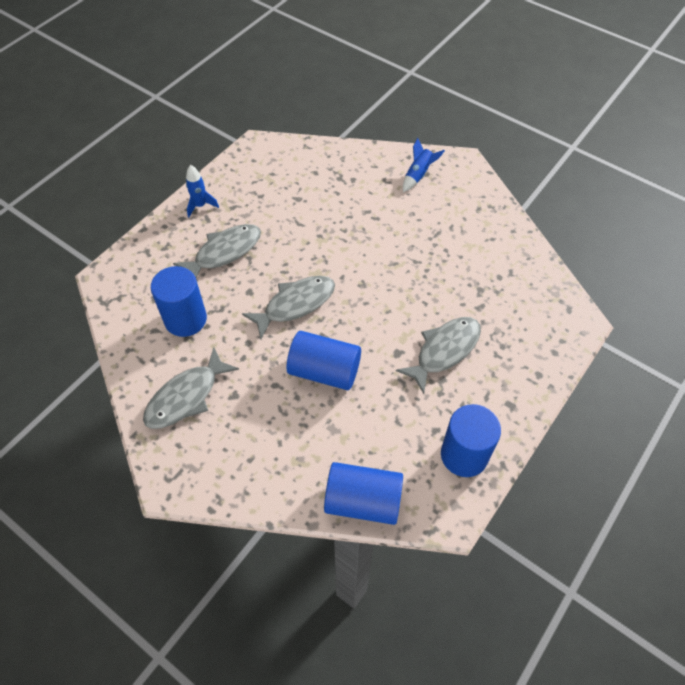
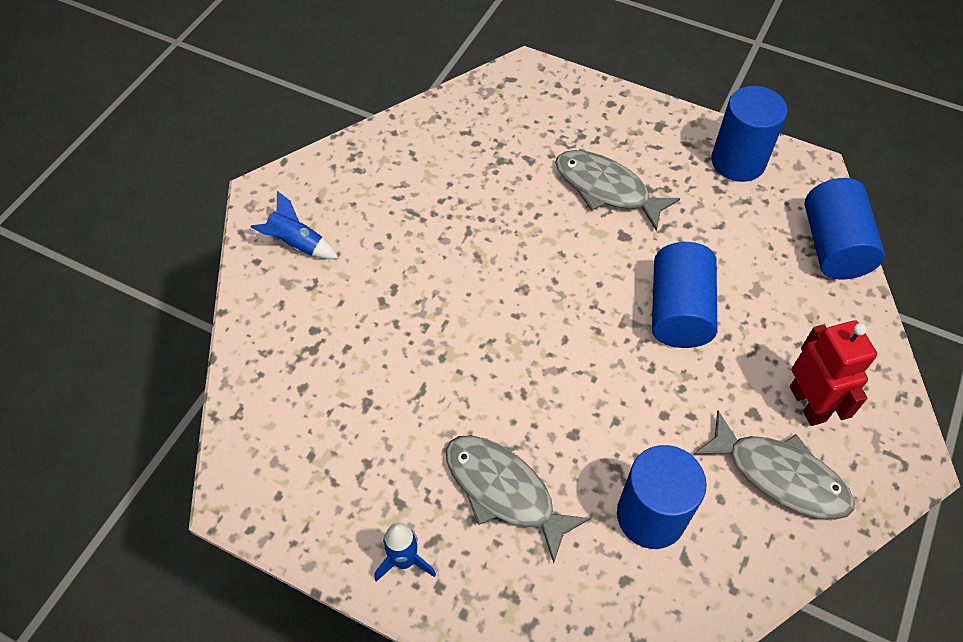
camera: 100 degrees left, 0 degrees up
(231, 432) = (808, 404): none -> red robot
(295, 304) = (581, 366): grey fish -> none

